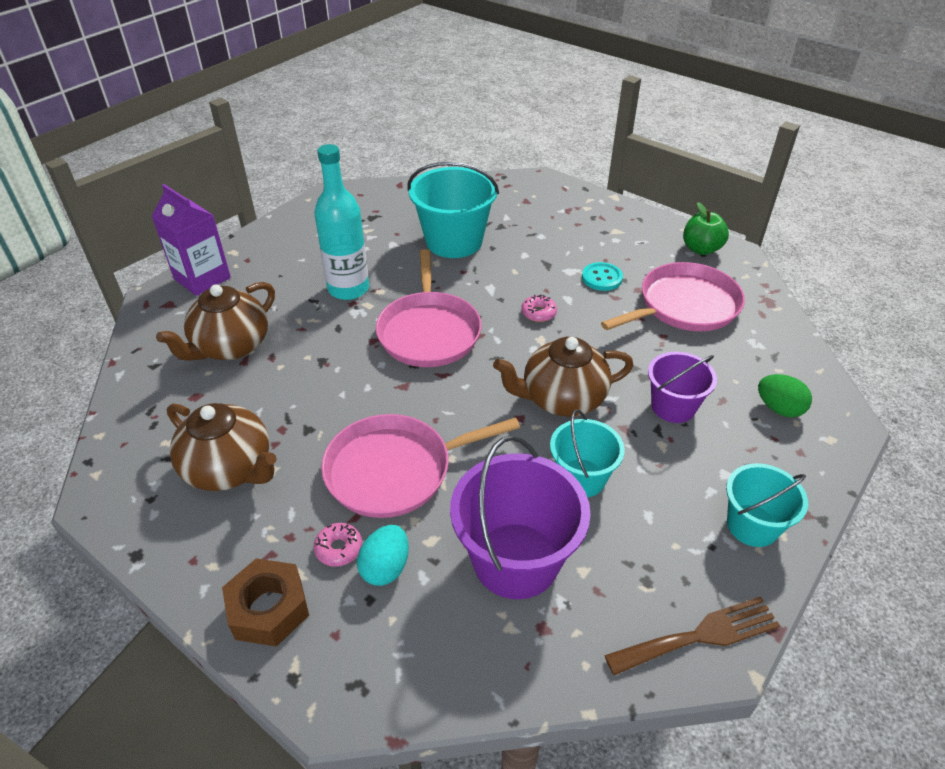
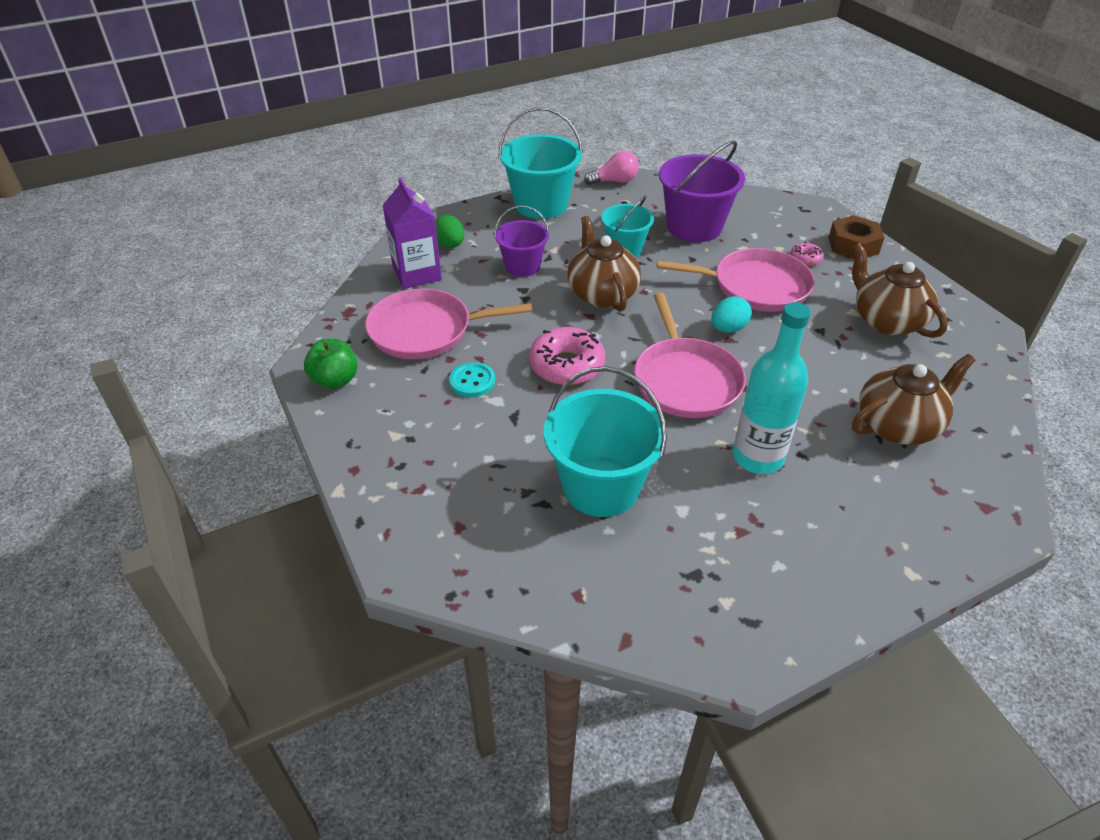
camera: 155 degrees left, 0 degrees up
(202, 278) = (949, 536): purple carton -> purple carton (417, 274)
(385, 567) = (776, 243): turquoise egg -> turquoise egg (728, 328)
(429, 331) = (685, 380): pink pan -> pink pan turned 150 degrees clockwise
(538, 313) = (567, 365): pink donut -> pink donut, size x2.02
(561, 399) = (602, 293): brown teapot -> brown teapot turned 120 degrees counterclockwise
(700, 635) = (614, 181): brown fork -> pink light bulb
(752, 525) = (541, 204): turquoise bucket -> turquoise bucket, size x1.65

